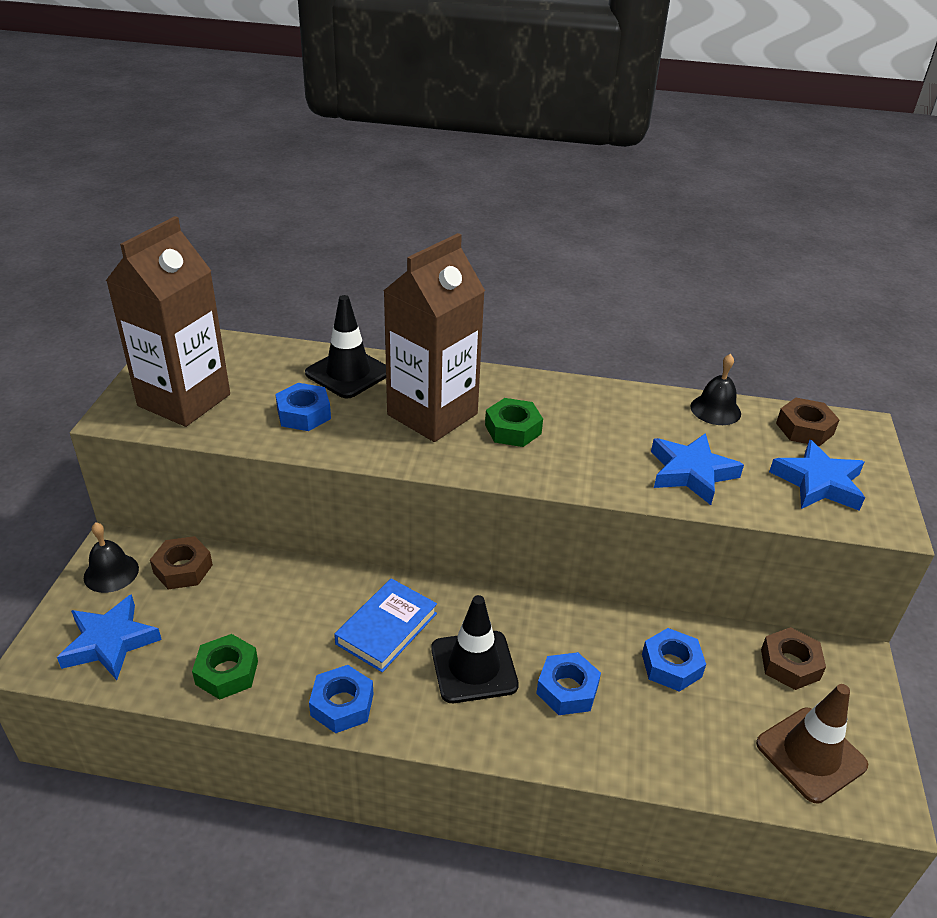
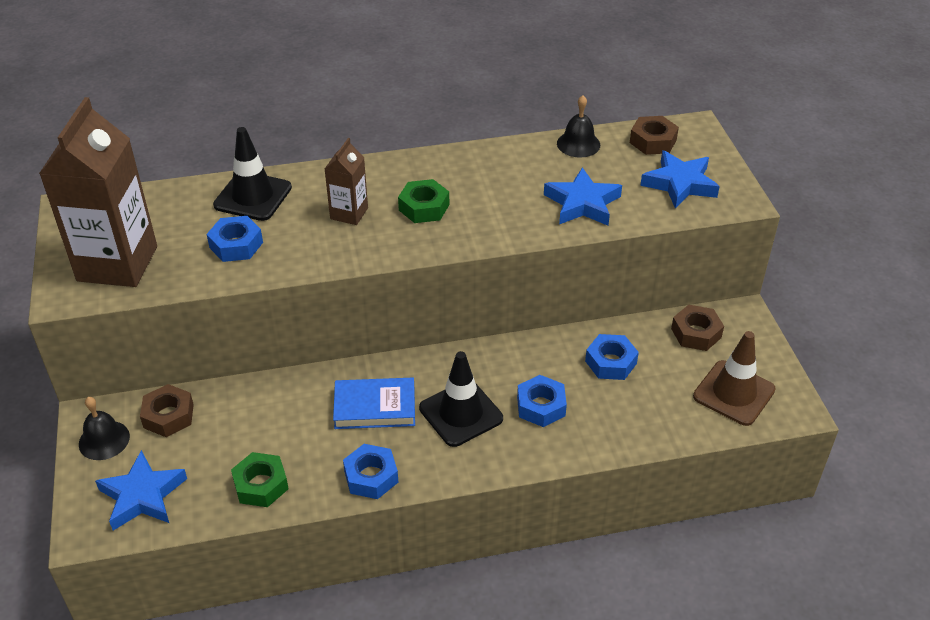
camera: 20 degrees left, 5 degrees up
(386, 628) = (375, 407): blue book -> blue book turned 75 degrees clockwise
(432, 414) = (349, 213): brown carton -> brown carton, size x0.49

